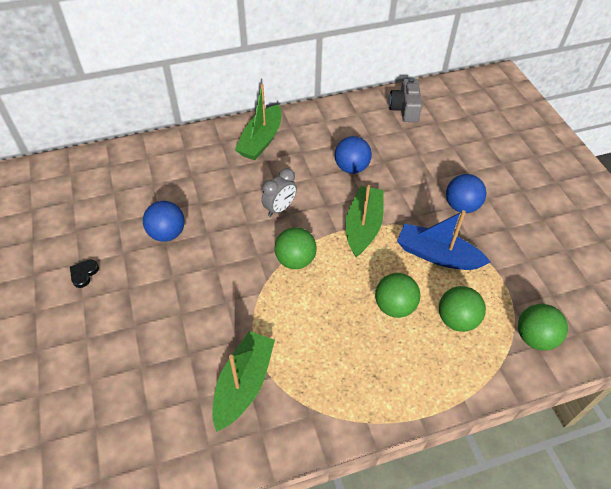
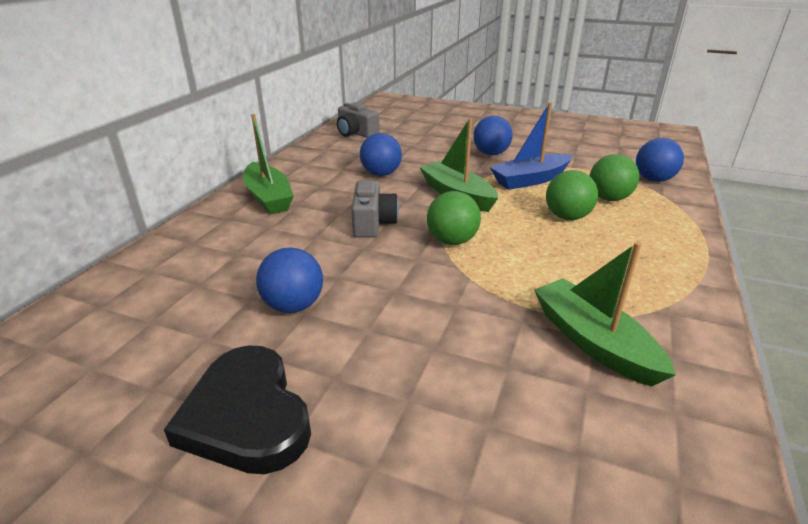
camera: 50 degrees left, 20 degrees down
(84, 274) = (247, 415): black heart -> black heart, size x2.46
(279, 208) = (373, 223): grey clock -> grey camera
(534, 337) = (653, 179): green ball -> blue ball

